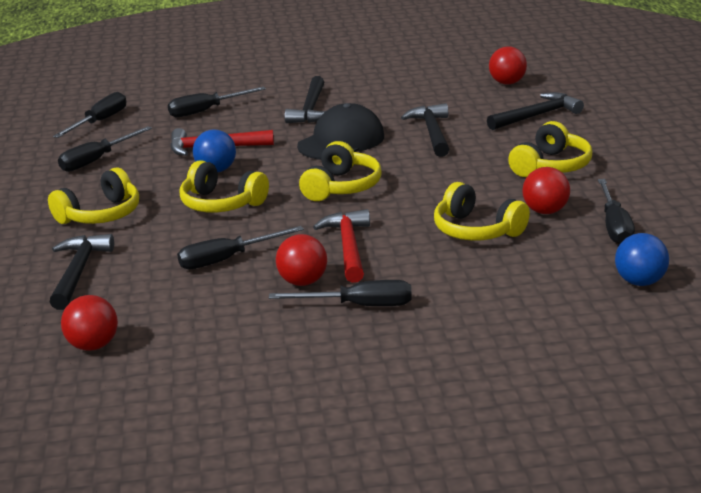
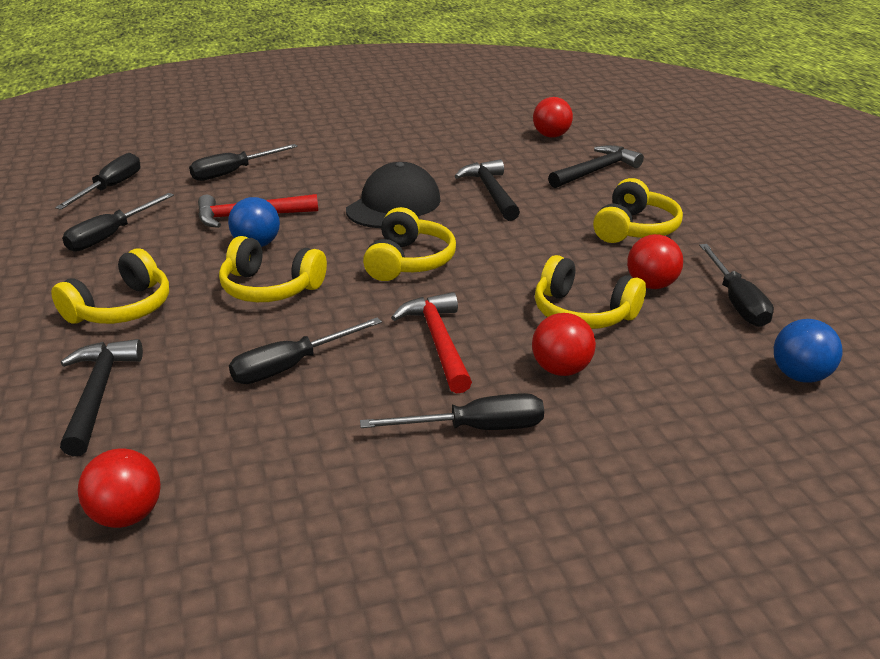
camera: 10 degrees left, 5 degrees up
(303, 282) = (394, 395): red ball -> red ball (561, 369)
(311, 109) = (350, 168): black hammer -> none

